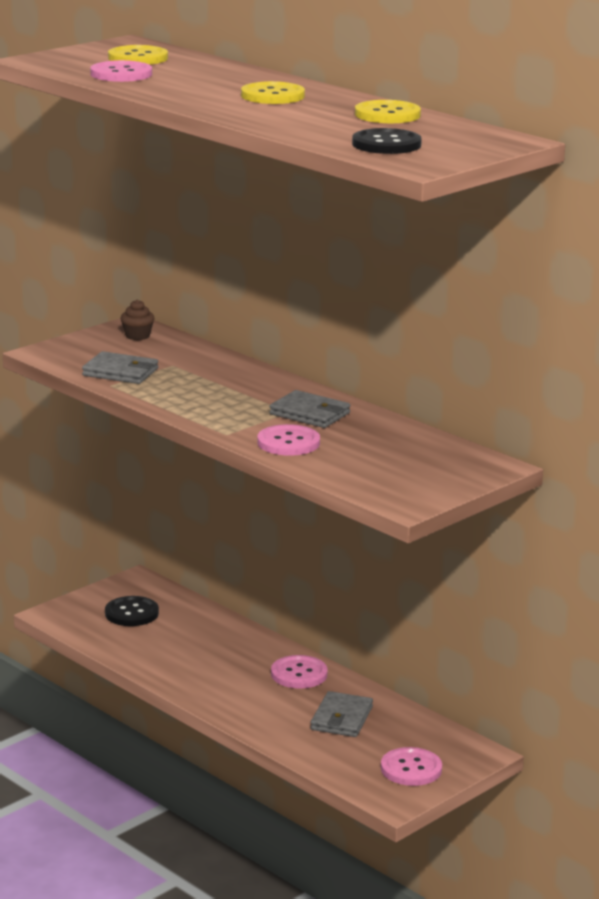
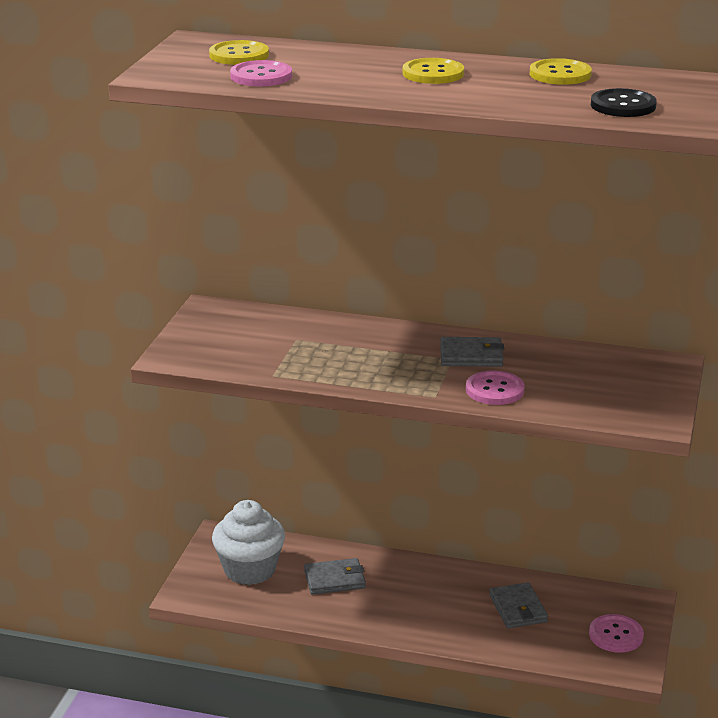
camera: 30 degrees left, 5 degrees up
(120, 372) = (264, 359): grey wallet -> grey wallet (334, 579)
(131, 613) = (250, 570): black button -> white cupcake
(137, 336) = (227, 318): brown cupcake -> none
(299, 674) = (443, 580): pink button -> none

